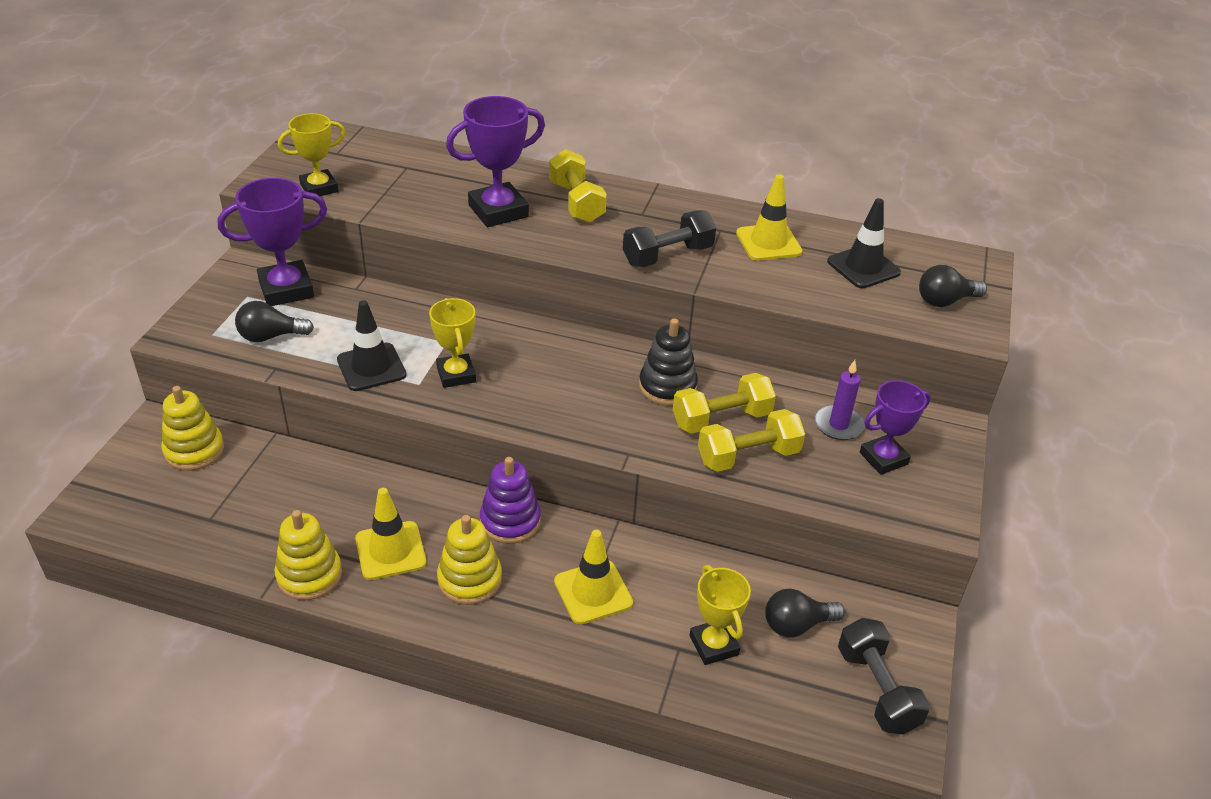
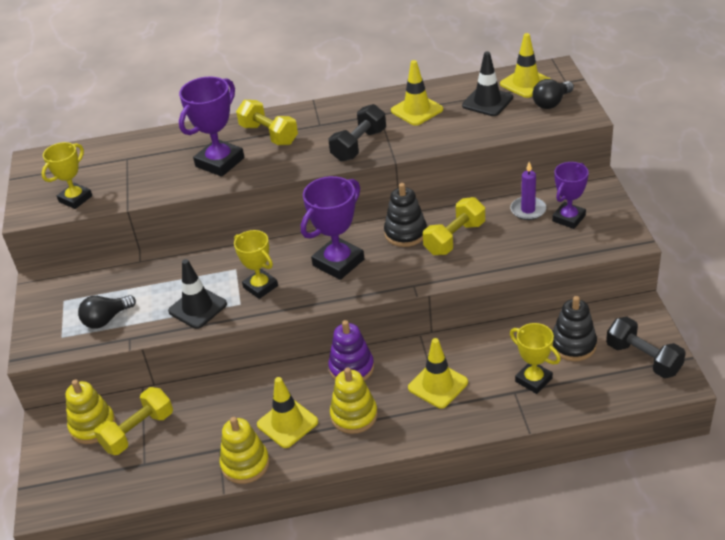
camera: 20 degrees left, 0 degrees up
(286, 289) = (89, 283): purple trophy -> purple trophy (338, 262)
(748, 456) = (488, 253): yellow dumbbell -> yellow dumbbell (138, 431)
(797, 625) = (573, 345): black light bulb -> black stacking toy
(929, 264) = (525, 83): none -> yellow traffic cone

